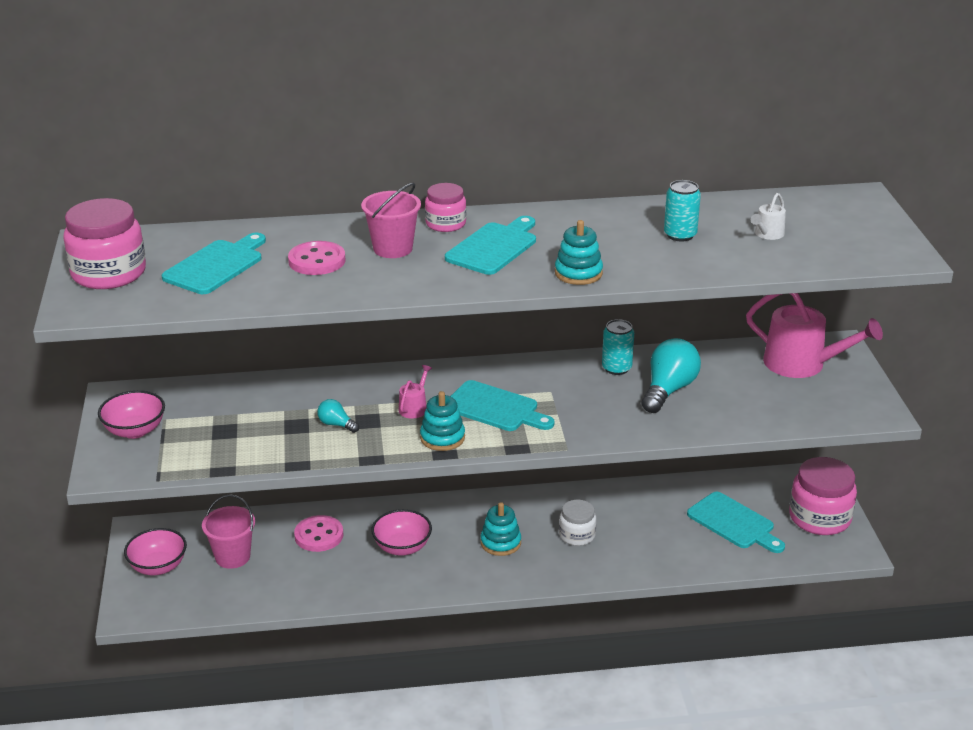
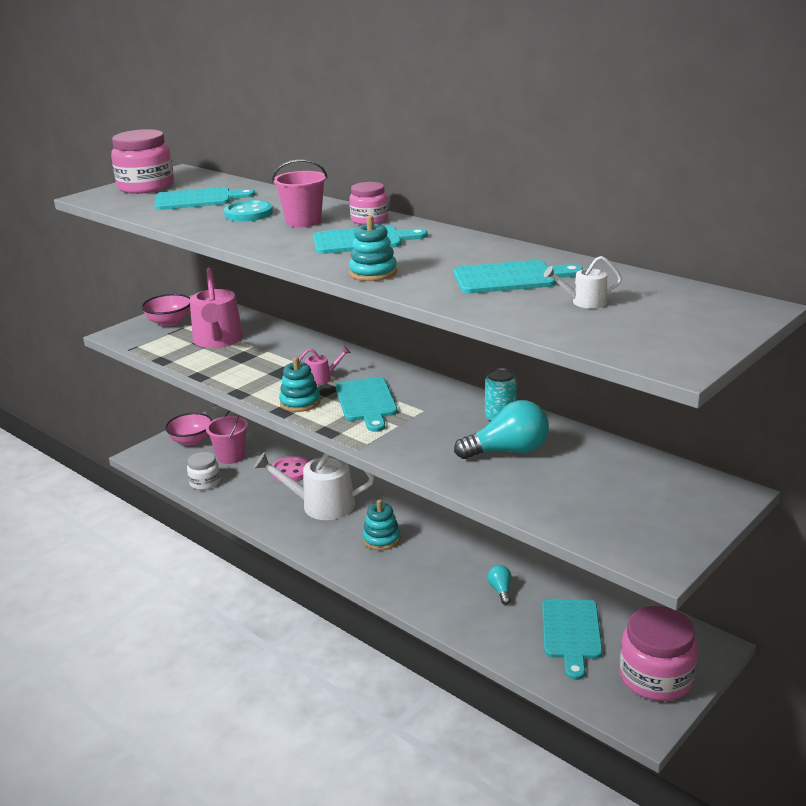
camera: 50 degrees right, 5 degrees down
(317, 261) = (249, 213): pink button -> turquoise button
(336, 424) = (262, 366): turquoise light bulb -> turquoise light bulb (501, 590)
(402, 547) = (321, 505): pink bowl -> white watering can
(577, 535) = (438, 566): white jar -> white jar (205, 482)
(680, 235) = (510, 278): turquoise can -> turquoise cutting board
(801, 364) = (663, 489): pink watering can -> pink watering can (218, 340)

